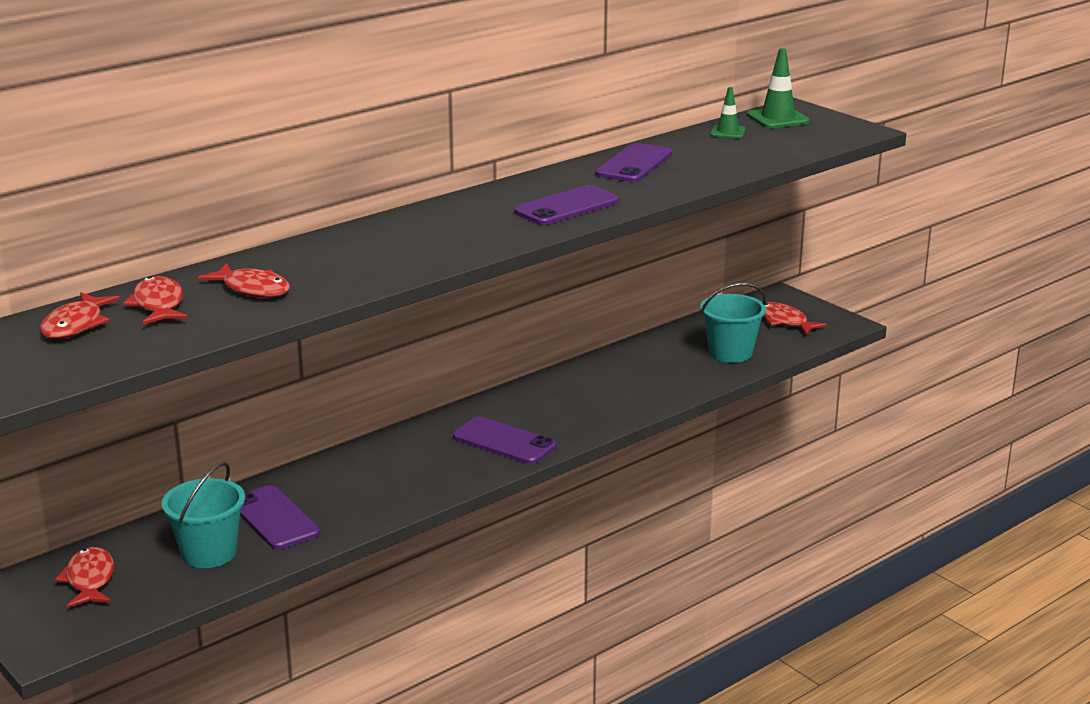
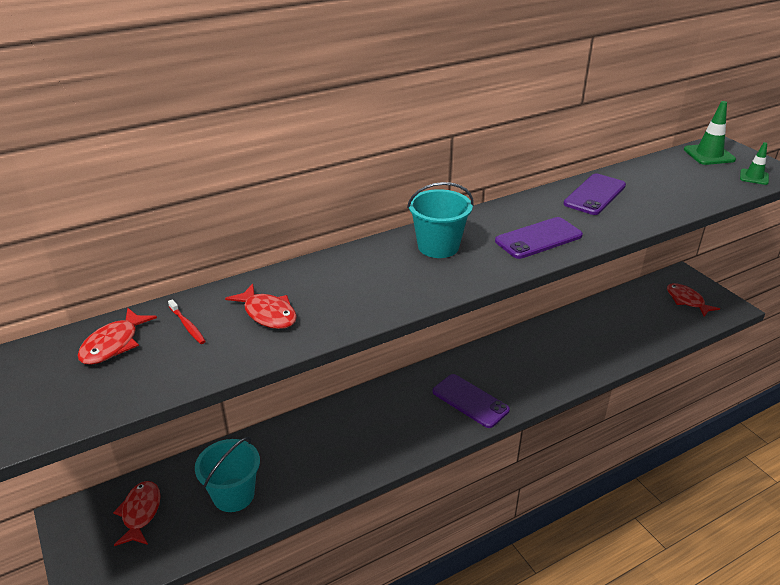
camera: 10 degrees right, 10 degrees up
(158, 305) = (187, 325): red fish -> red toothbrush
(274, 518) = (288, 462): purple phone -> none
(728, 132) = (669, 166): green traffic cone -> green traffic cone (754, 177)
(730, 353) = (645, 327): turquoise bucket -> turquoise bucket (438, 246)

